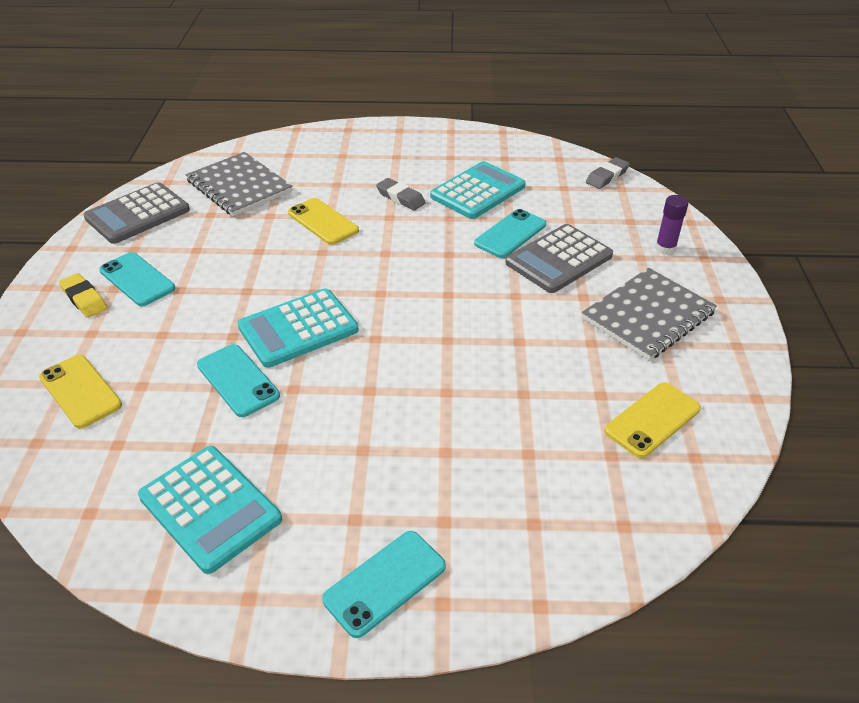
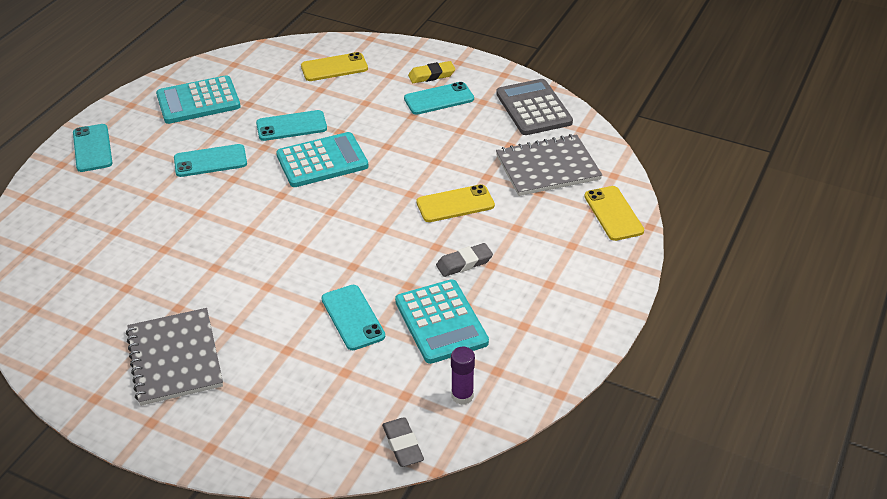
camera: 115 degrees right, 0 degrees up
(298, 328) = (322, 161): turquoise calculator -> turquoise calculator turned 75 degrees clockwise
(346, 426) = (210, 161): none -> turquoise phone
(558, 259) = (291, 335): grey calculator -> none
(652, 420) = (81, 303): yellow phone -> yellow phone (613, 213)
(665, 248) = (247, 424): purple glue stick -> purple glue stick (462, 396)

